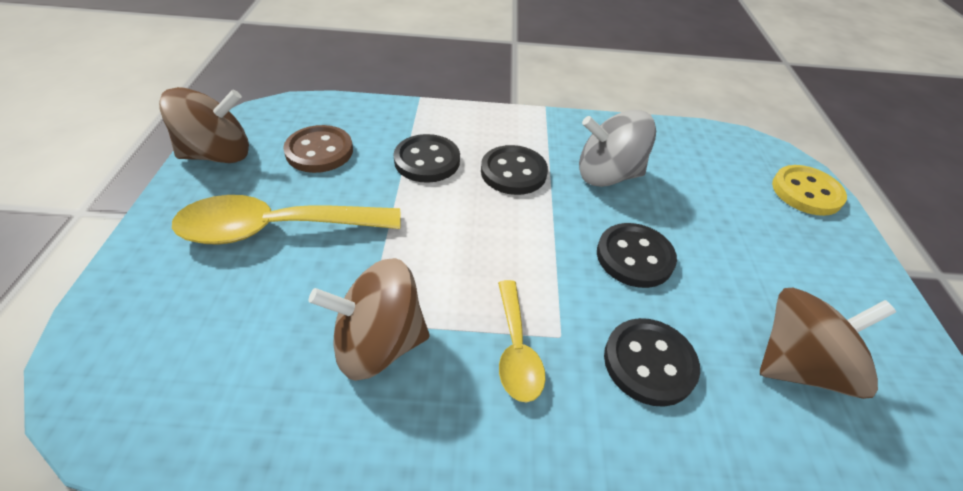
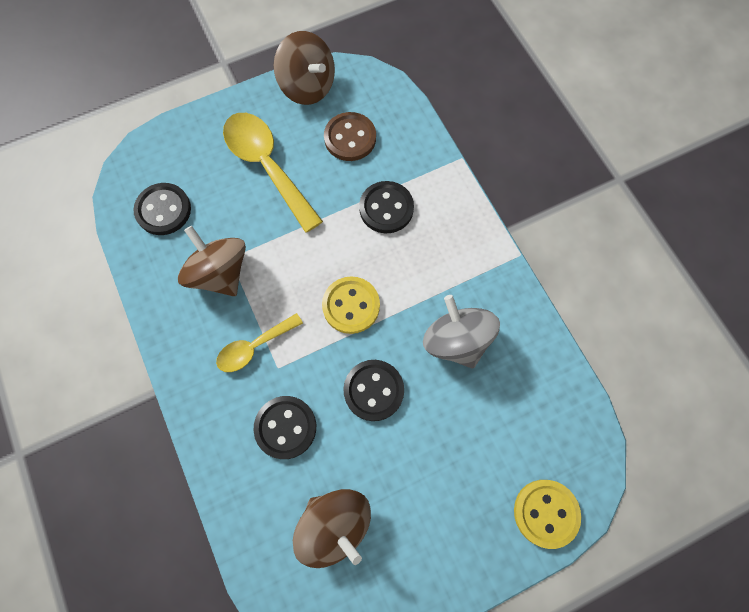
camera: 65 degrees right, 25 degrees up
(513, 172) = (413, 271): black button -> black button (163, 210)
(520, 233) = (351, 306): none -> yellow button

